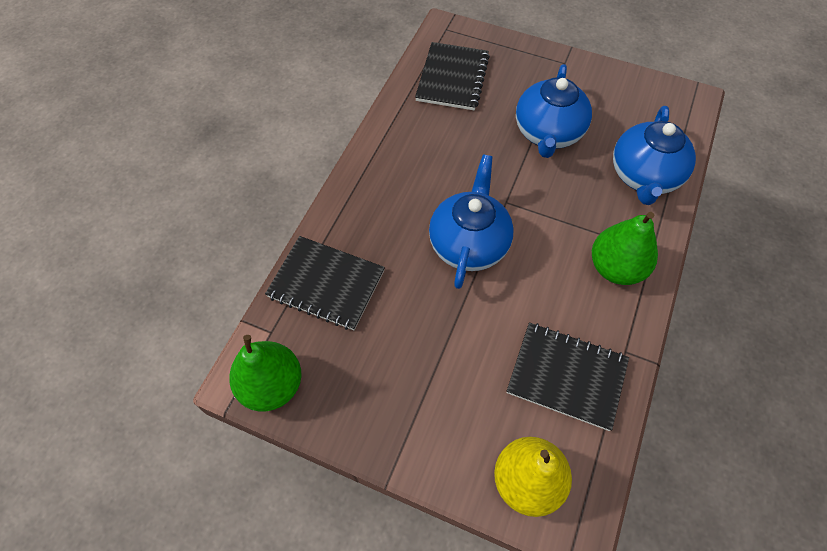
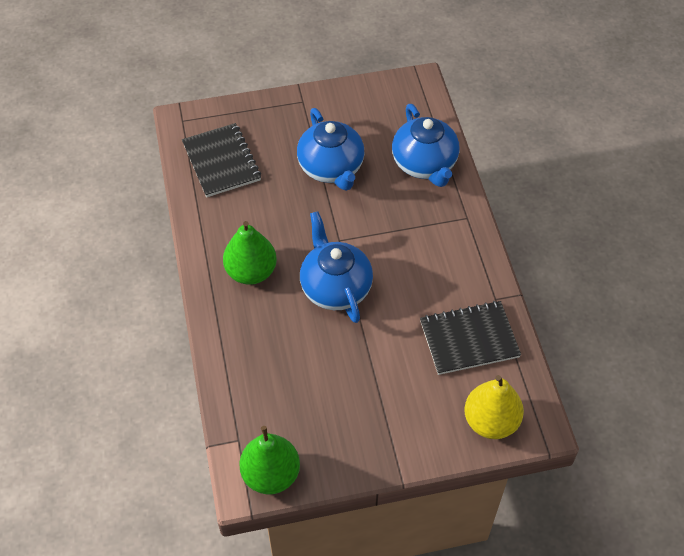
camera: 35 degrees left, 5 degrees down
(326, 284) = (251, 380): black notebook -> none
(615, 268) = (450, 244): green pear -> green pear (251, 272)

